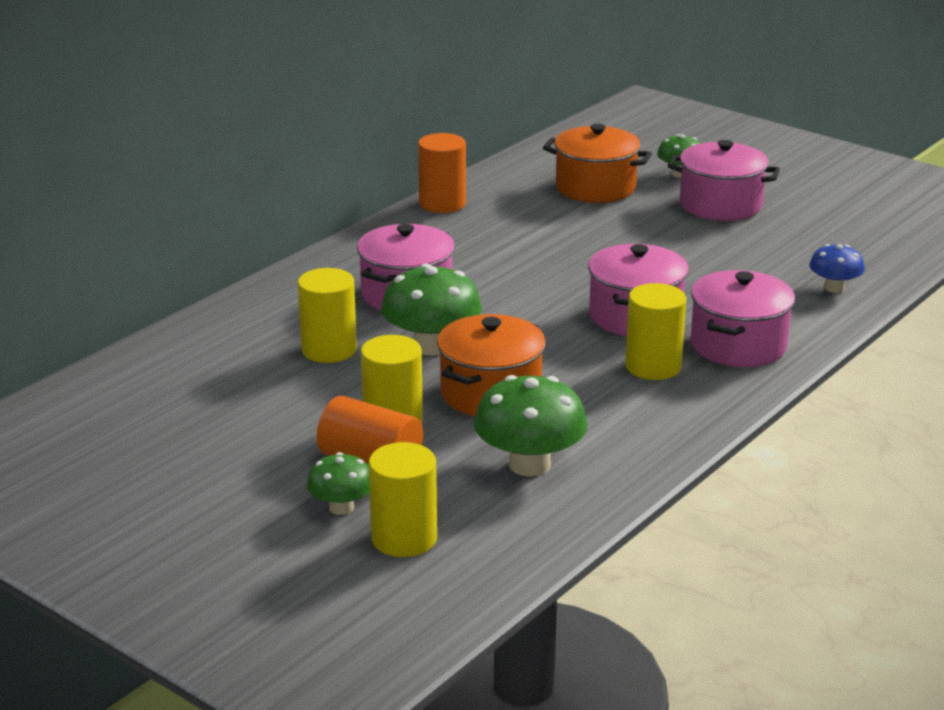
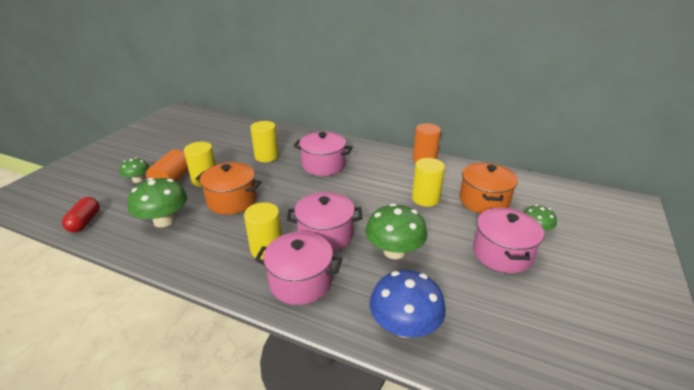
camera: 75 degrees right, 5 degrees up
(404, 538) = (109, 197): yellow cylinder -> yellow cylinder (425, 198)
(432, 346) = (275, 179): green mushroom -> green mushroom (394, 251)
(493, 558) = (85, 222): none -> red capsule
(834, 288) = (404, 326): blue mushroom -> blue mushroom, size x1.73

